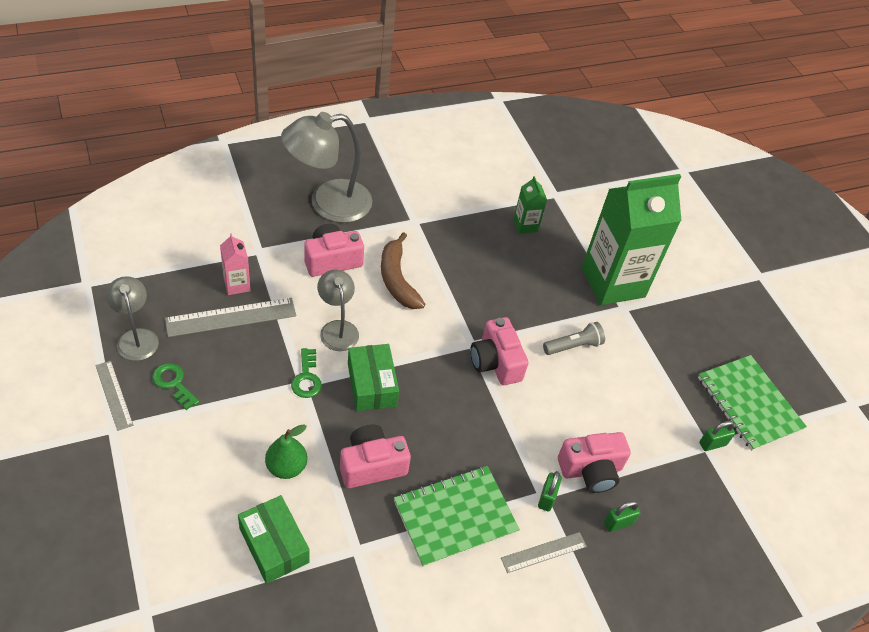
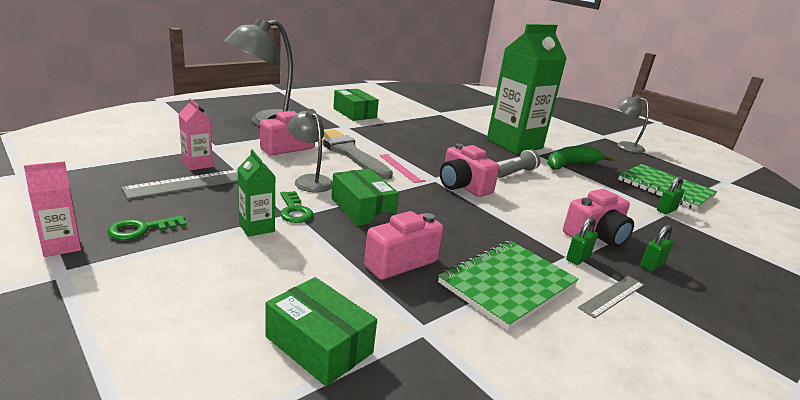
camera: 15 degrees left, 25 degrees down
(114, 395) = (61, 246): grey ruler -> pink carton
(136, 337) = (88, 203): grey lamp -> grey lamp (625, 145)
(173, 383) = (141, 229): green key -> green key turned 60 degrees counterclockwise
(286, 467) = (302, 274): green pear -> none
(397, 280) = (348, 153): brown banana -> grey brush
(440, 187) = (354, 113): none -> green box
(443, 318) = (401, 168): none -> pink ruler
(525, 225) = (430, 125): green carton -> green carton (256, 227)
(546, 498) = (578, 258): green padlock -> green padlock turned 45 degrees clockwise
(658, 337) = (570, 164): none -> green banana

